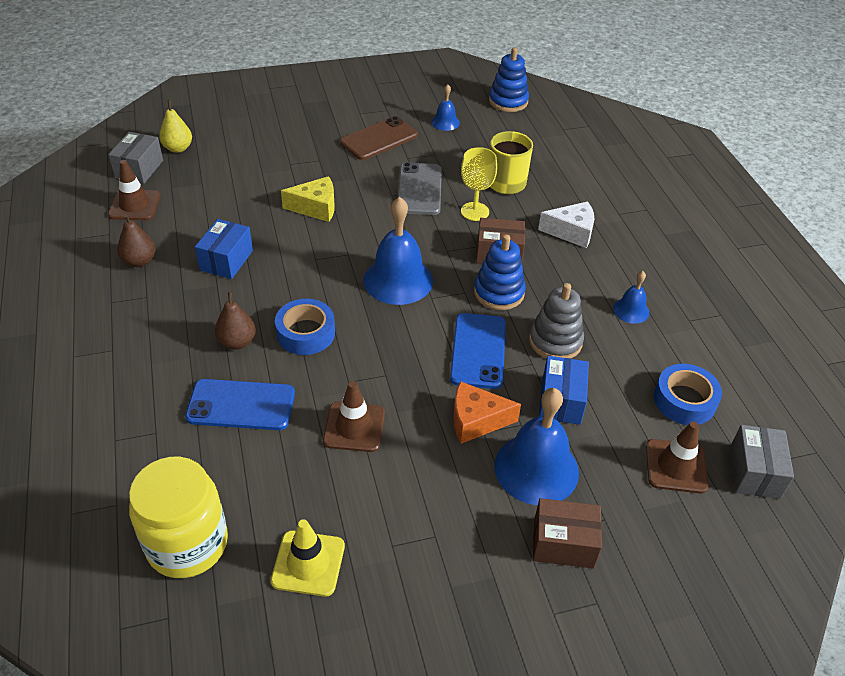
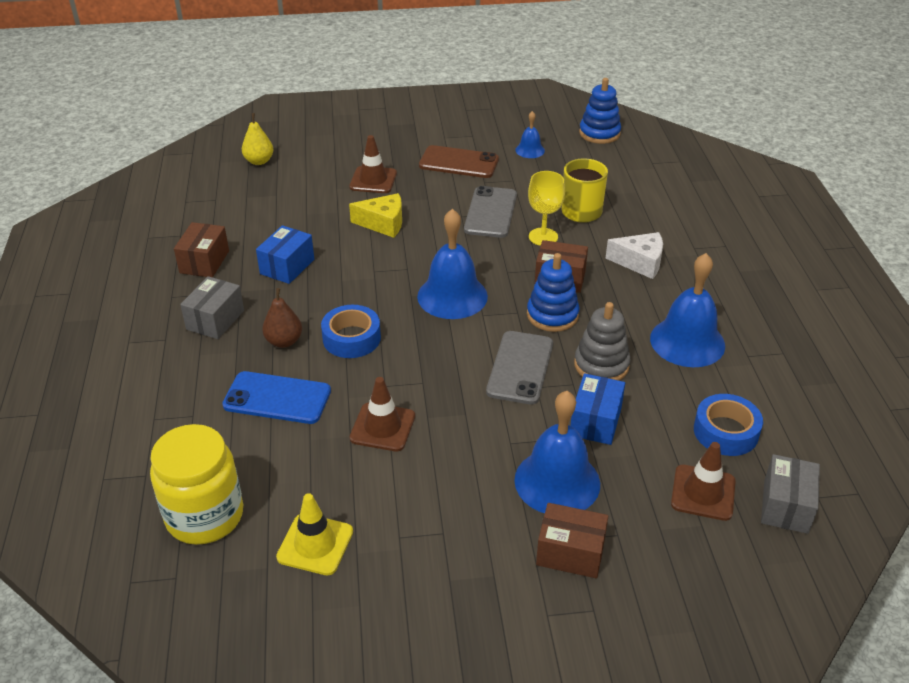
camera: 10 degrees right, 5 degrees down
(135, 205) = (208, 211): brown traffic cone -> brown traffic cone (373, 180)
(139, 169) = (218, 178): grey box -> grey box (215, 320)
(139, 261) = (204, 262): brown pear -> brown box
(379, 139) = (459, 162): brown phone -> brown phone turned 45 degrees clockwise
(476, 421) = (505, 432): orange cheese -> none
(478, 351) = (520, 368): blue phone -> grey phone
(631, 310) = (687, 341): blue bell -> blue bell, size x1.98

